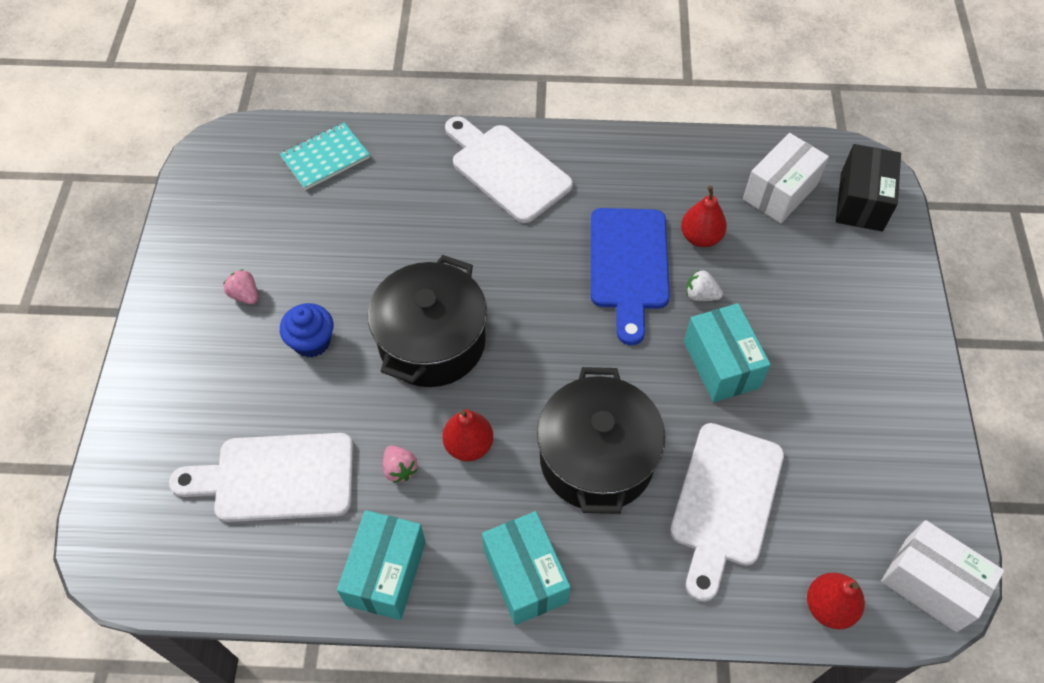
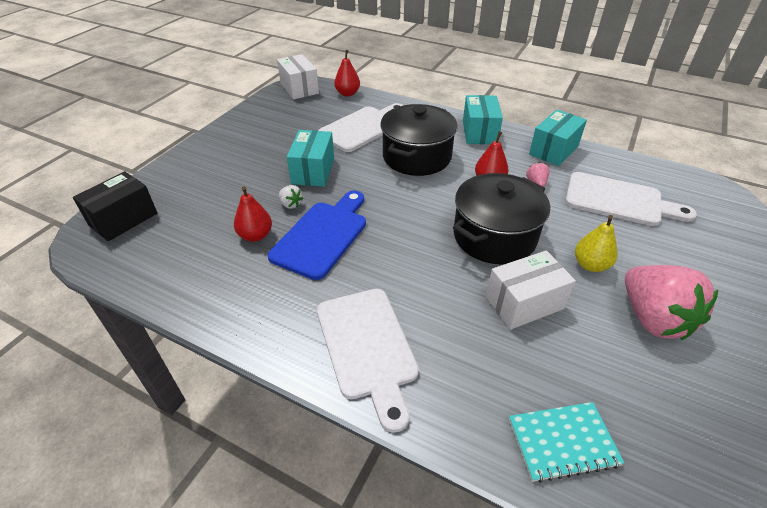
camera: 155 degrees left, 15 degrees down
(245, 295) = (653, 318): pink strawberry -> pink strawberry, size x2.43
(312, 342) = (590, 265): blue cupcake -> yellow pear
(780, 192) = (166, 244): white box -> white box (524, 303)

